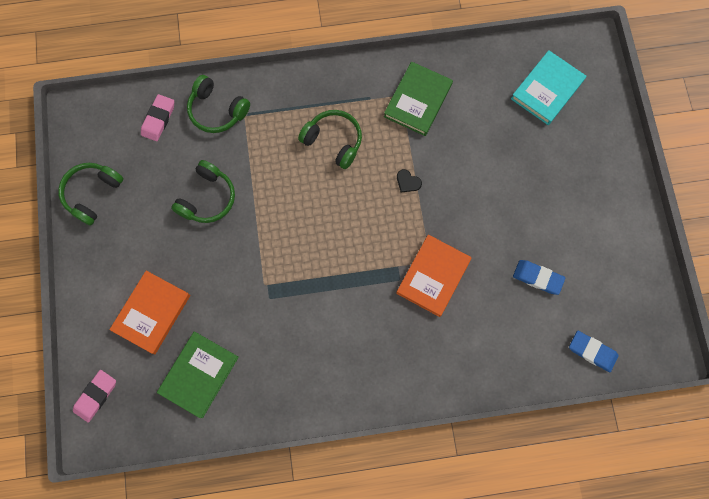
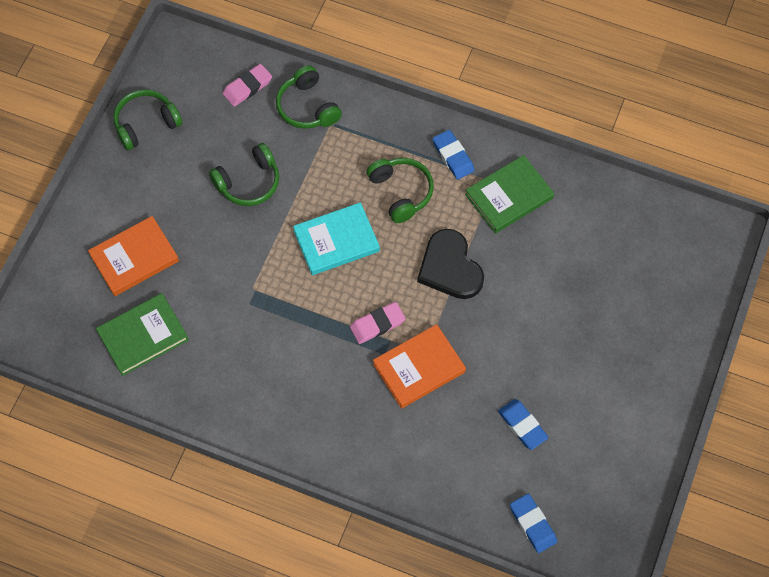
camera: 30 degrees right, 10 degrees down
(96, 396) = (40, 303): pink eraser -> pink eraser (377, 324)
(356, 91) = (453, 156): none -> blue eraser
(408, 182) = (450, 267): black heart -> black heart, size x2.47
(547, 90) = (649, 253): turquoise book -> turquoise book (336, 241)

